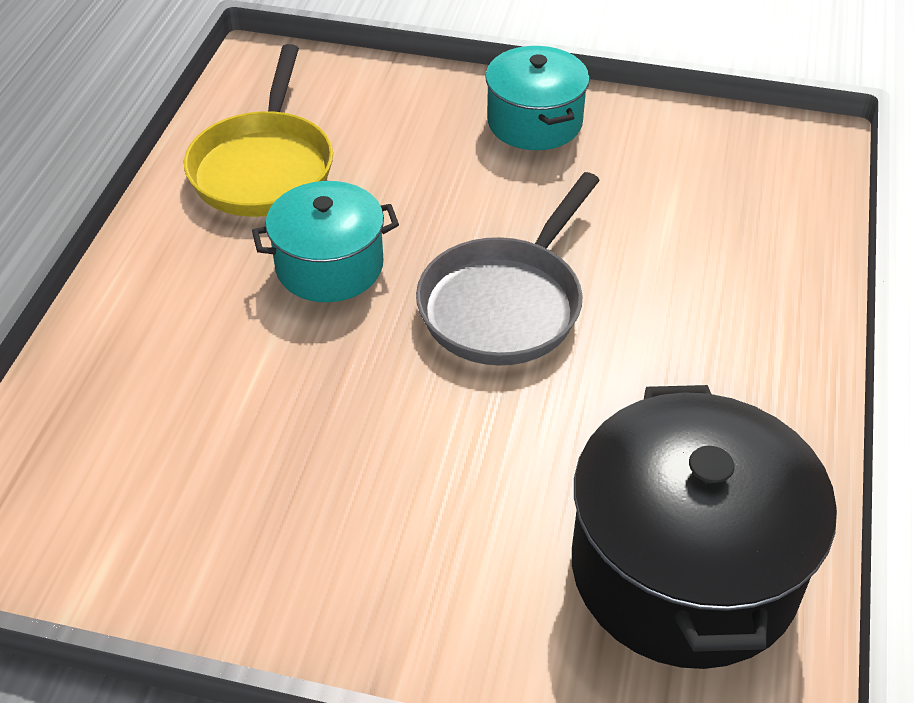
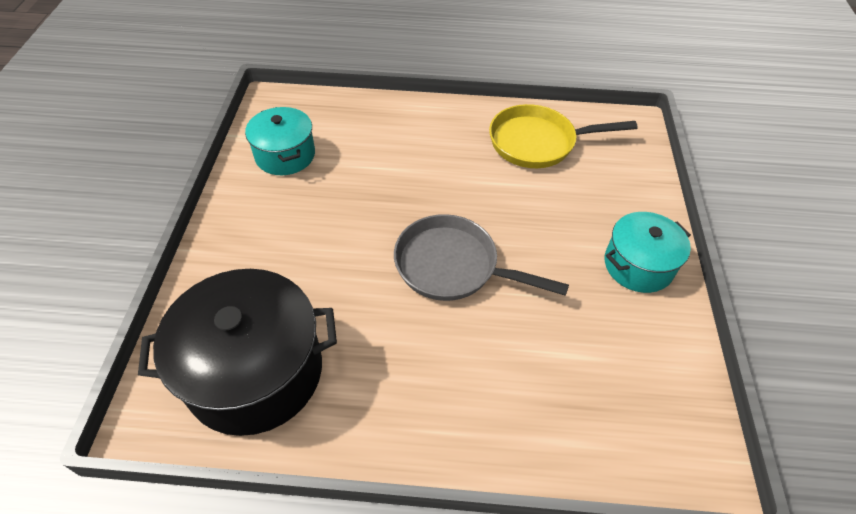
camera: 80 degrees right, 5 degrees up
(329, 266) = (464, 182): turquoise pot -> turquoise pot (285, 155)

